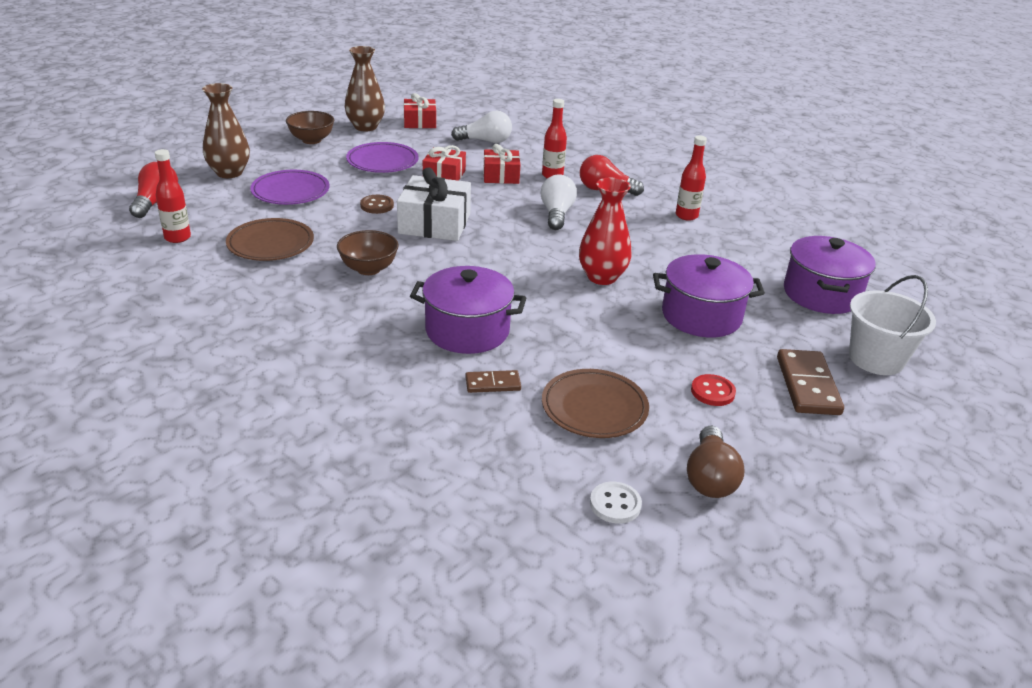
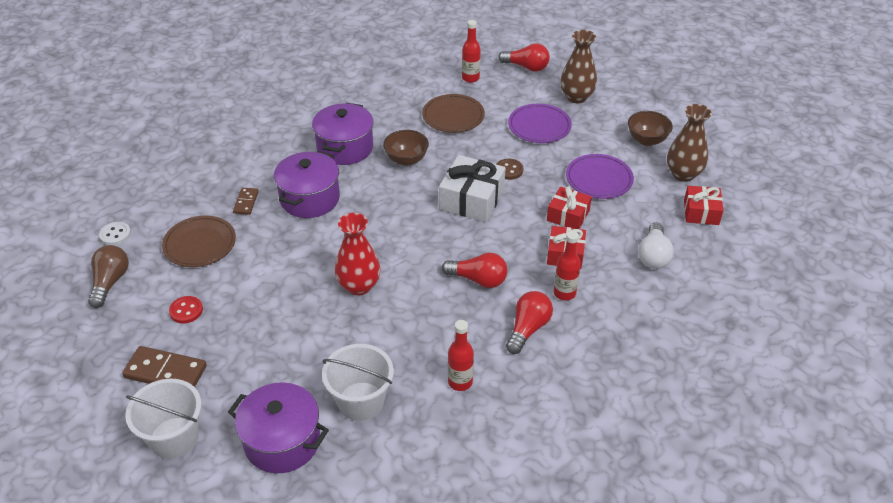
camera: 105 degrees right, 10 degrees up
(556, 214) = (478, 279): white light bulb -> red light bulb
(701, 316) = (280, 335): purple pot -> purple pot (345, 148)
(710, 477) = (110, 282): brown light bulb -> brown light bulb turned 75 degrees clockwise
(744, 260) = (361, 401): none -> white bucket

